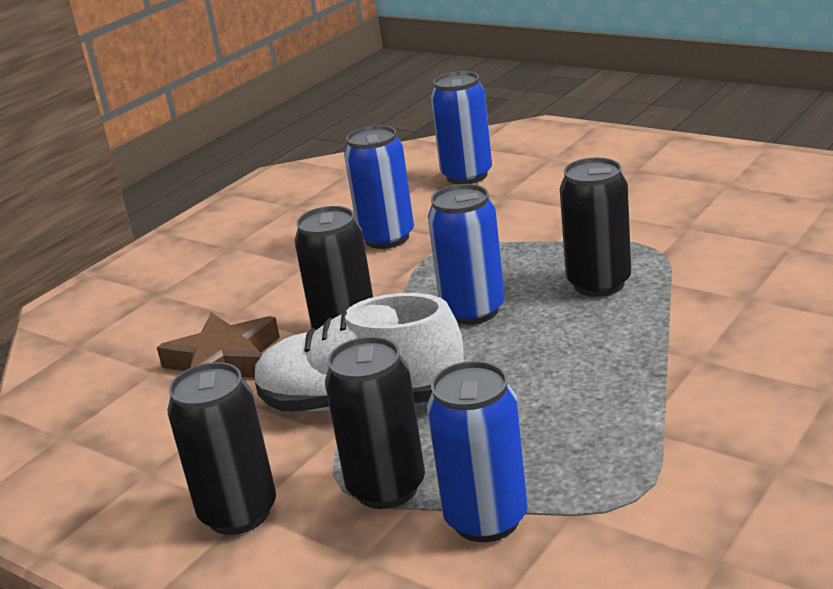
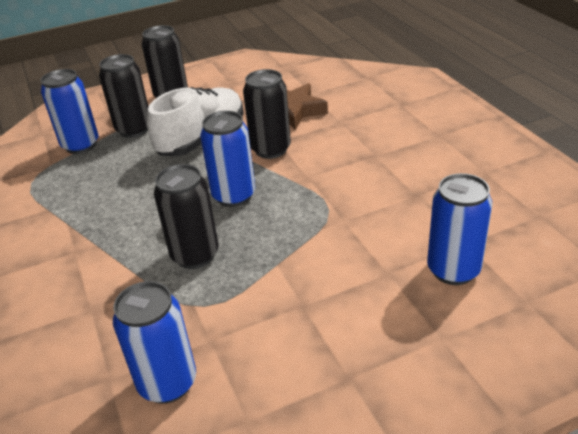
camera: 120 degrees right, 10 degrees up
(387, 238) = (376, 195): blue can -> blue can (167, 383)

